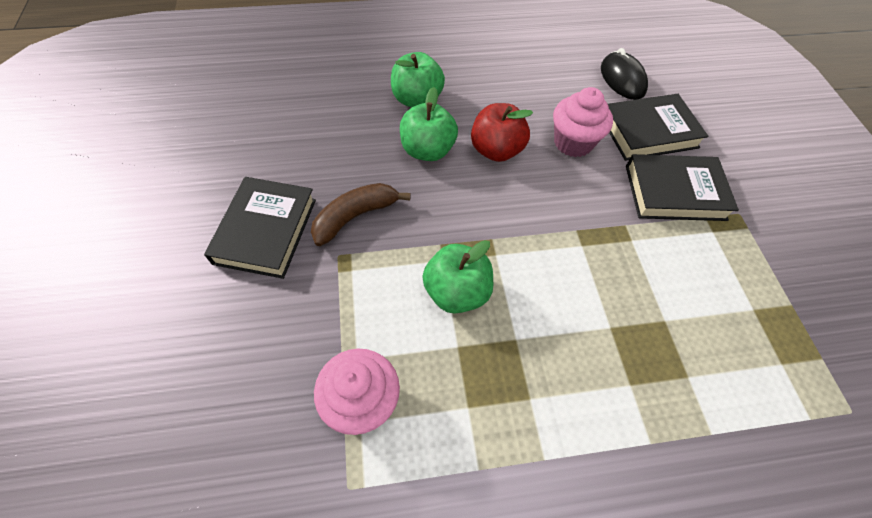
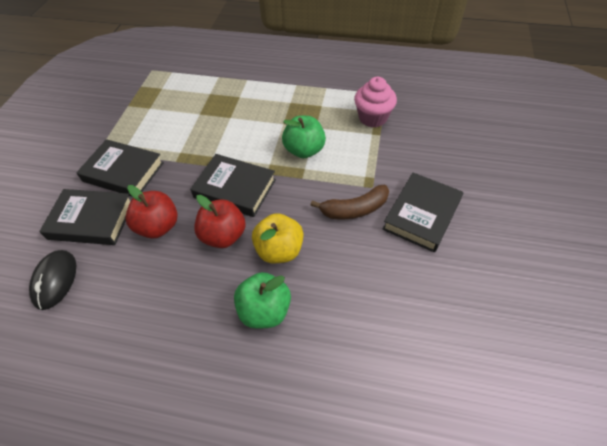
camera: 155 degrees left, 5 degrees down
(427, 150) = (279, 250): green apple -> yellow apple
(519, 206) = (235, 189): none -> black book
(573, 143) = (158, 226): pink cupcake -> red apple

